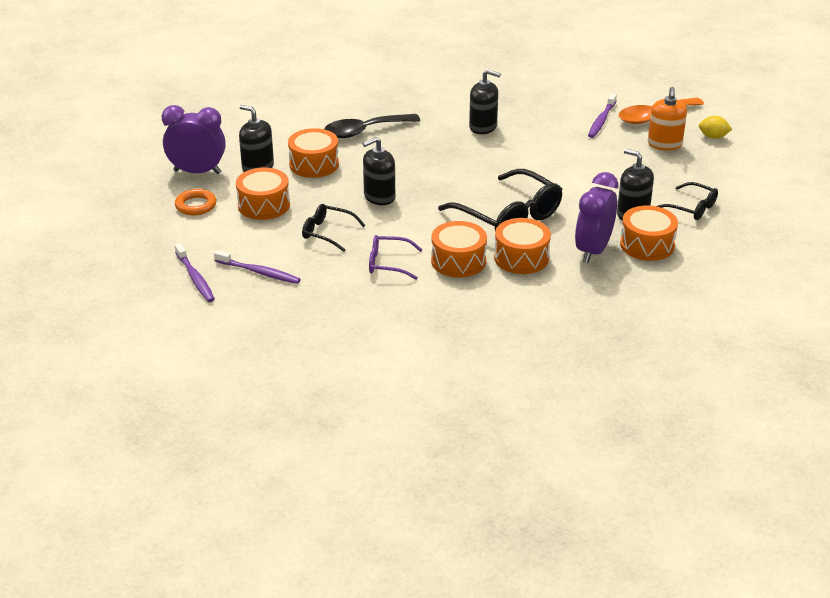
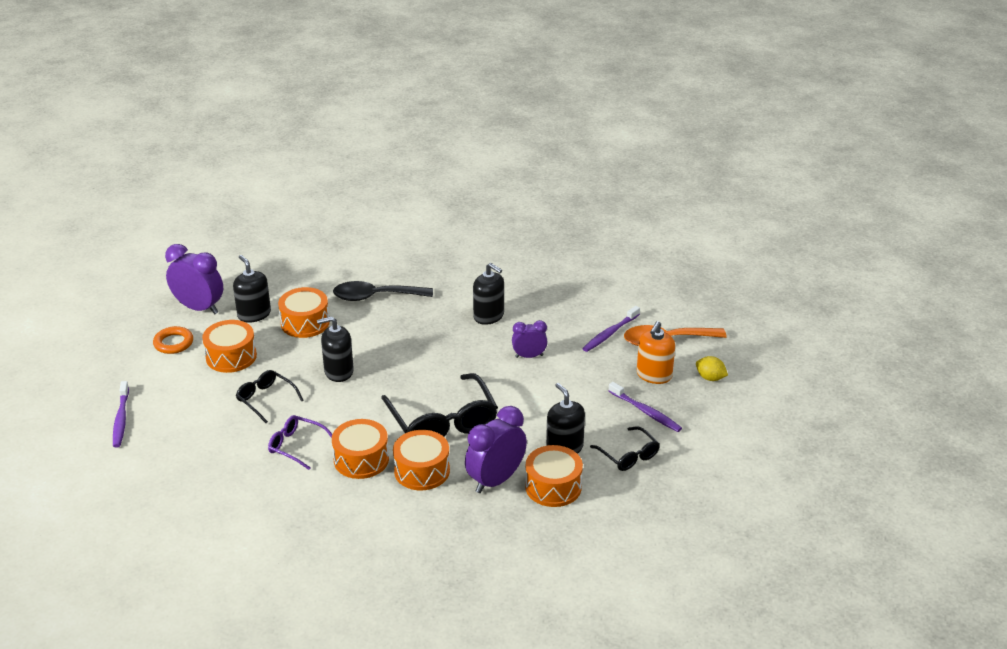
camera: 20 degrees right, 0 degrees up
(259, 272) = (178, 426): purple toothbrush -> purple toothbrush (645, 412)
(545, 151) = (529, 356): none -> purple clock

